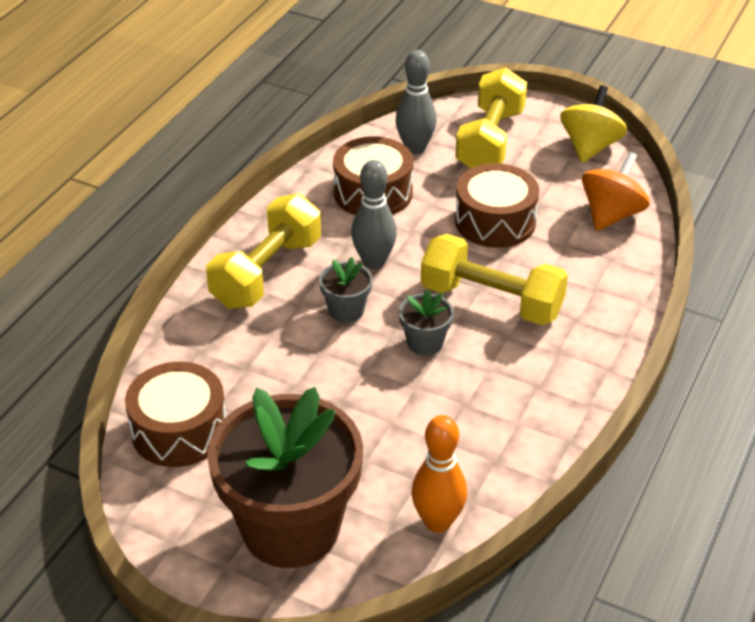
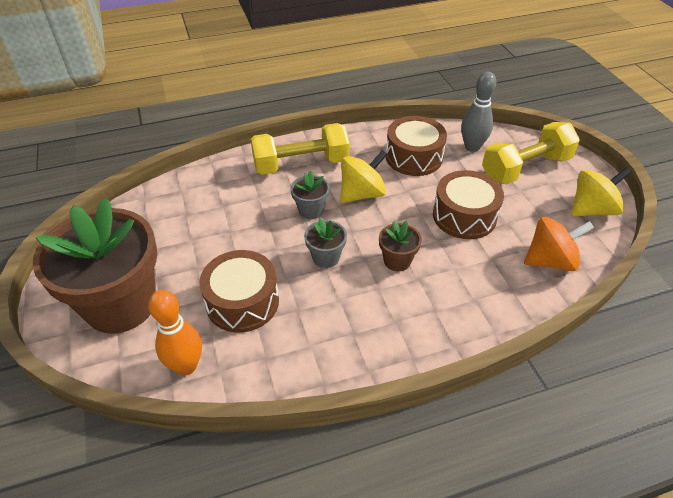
camera: 45 degrees right, 5 degrees up
(179, 430) = (152, 214): brown drum -> brown drum (242, 302)
(374, 262) = (362, 194): grey bowling pin -> yellow spinning top
(491, 301) = (397, 261): yellow dumbbell -> brown flower pot

